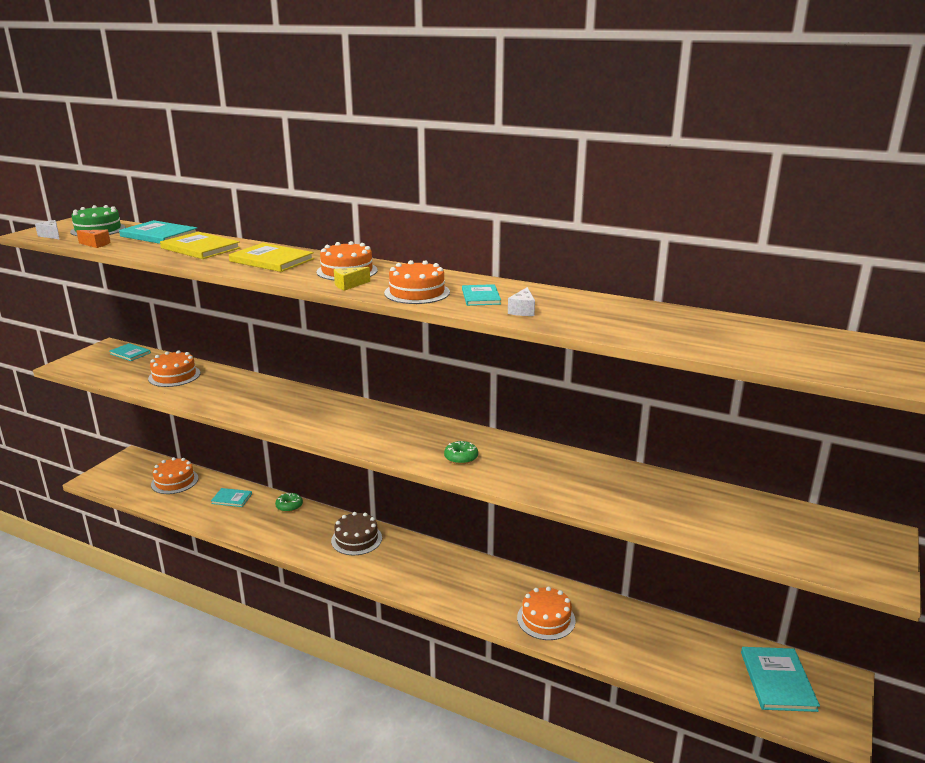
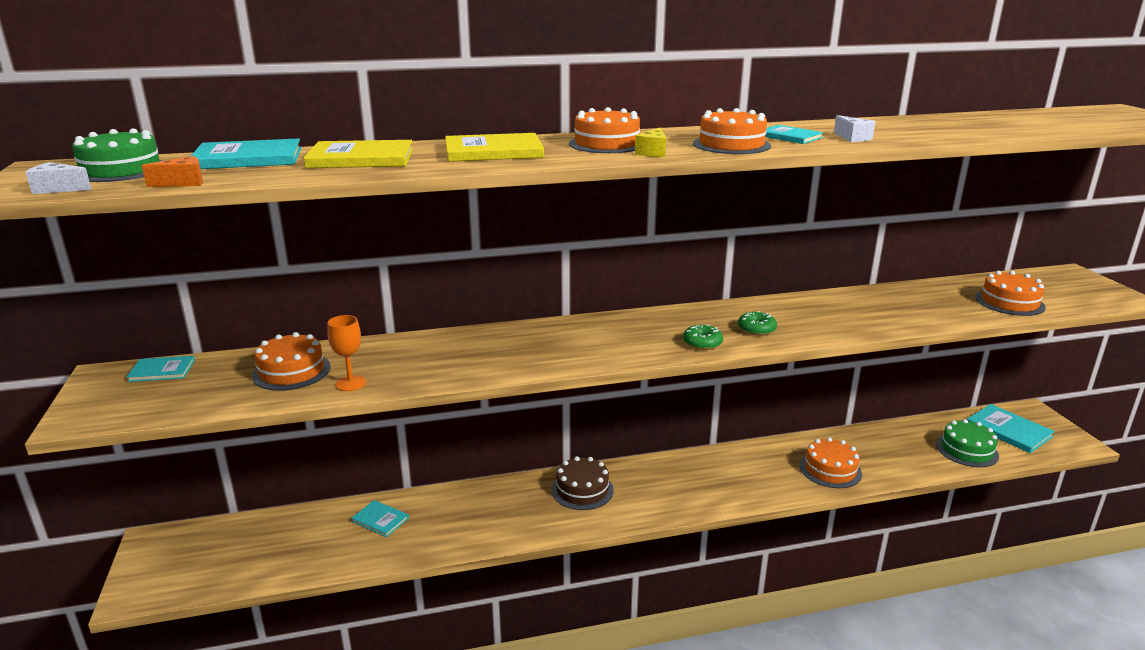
camera: 40 degrees left, 0 degrees up
(174, 481) = (270, 537): orange cake -> orange cake (1009, 302)
(184, 394) = (351, 383): none -> orange goblet
(231, 498) = (380, 520): turquoise book -> turquoise book turned 60 degrees clockwise
(289, 506) = (461, 495): green donut -> green donut (702, 343)
(699, 671) = (967, 450): none -> green cake

